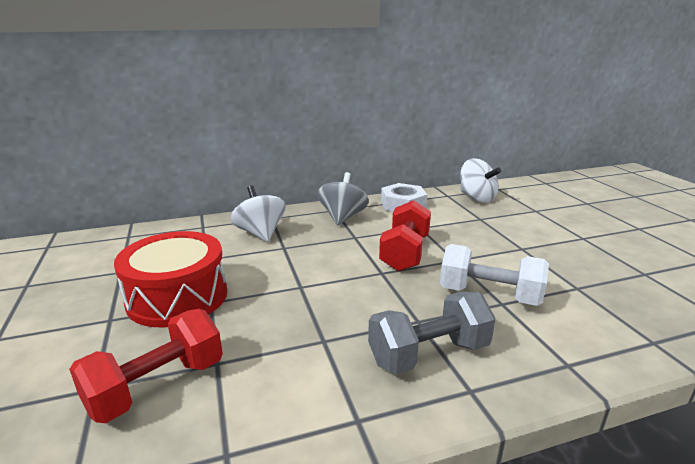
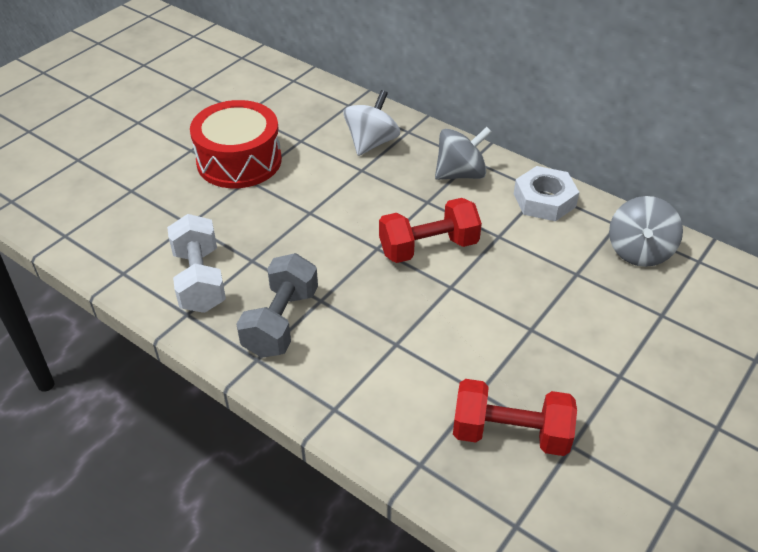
camera: 55 degrees right, 20 degrees up
(157, 386) = (150, 213): red dumbbell -> red dumbbell (510, 433)
(428, 354) = (281, 322): grey dumbbell -> grey dumbbell turned 75 degrees clockwise
(476, 198) = (639, 251): white spinning top -> grey spinning top
(489, 295) = (402, 331): white dumbbell -> white dumbbell (200, 280)

